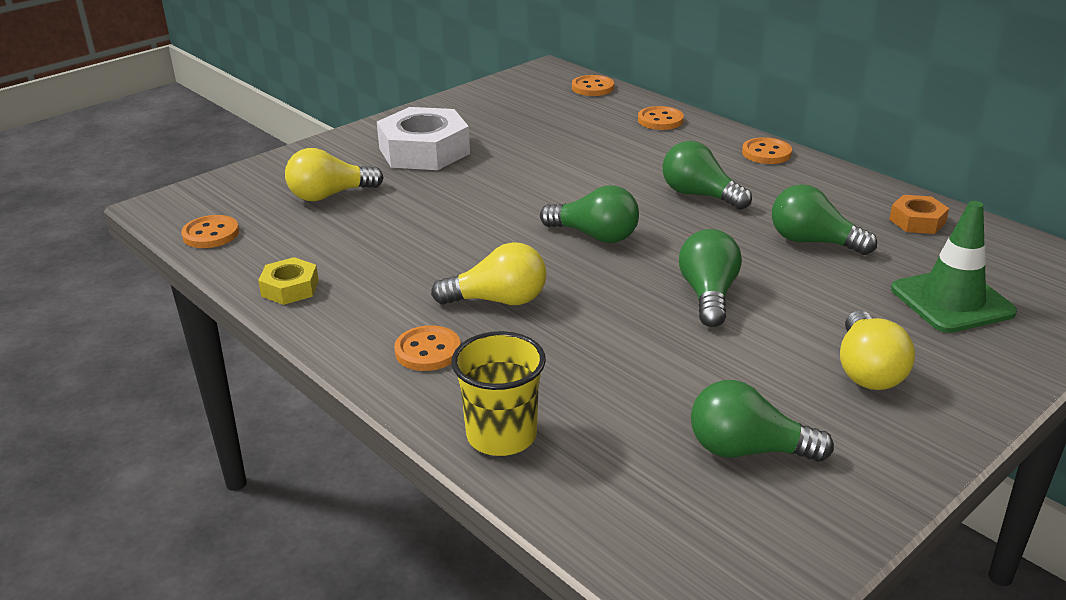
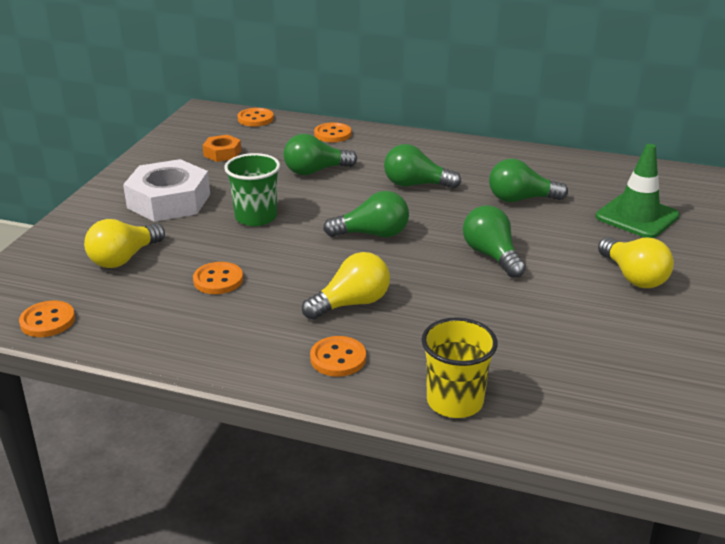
camera: 30 degrees left, 0 degrees up
(290, 288) = (172, 345): yellow nut -> none
(491, 187) = (256, 217): none -> green cup
(747, 450) = (616, 353): green light bulb -> green light bulb (315, 171)
(766, 153) = (431, 143): orange button -> orange button (218, 280)
(917, 221) = (569, 168): orange nut -> orange nut (222, 153)

